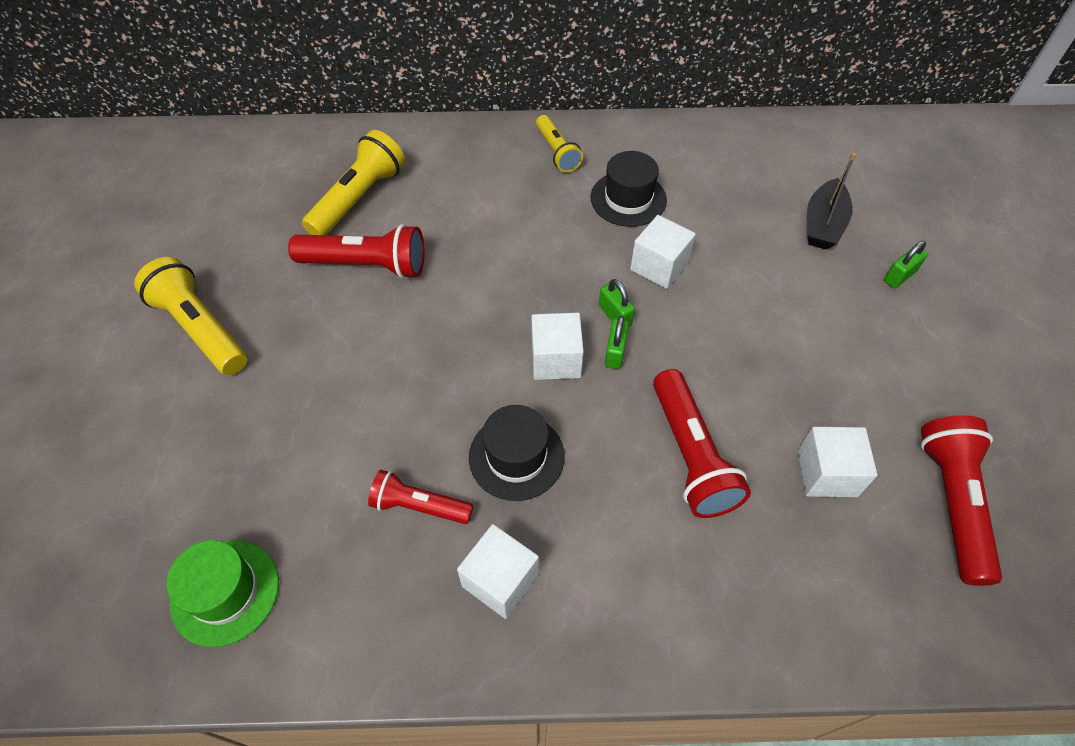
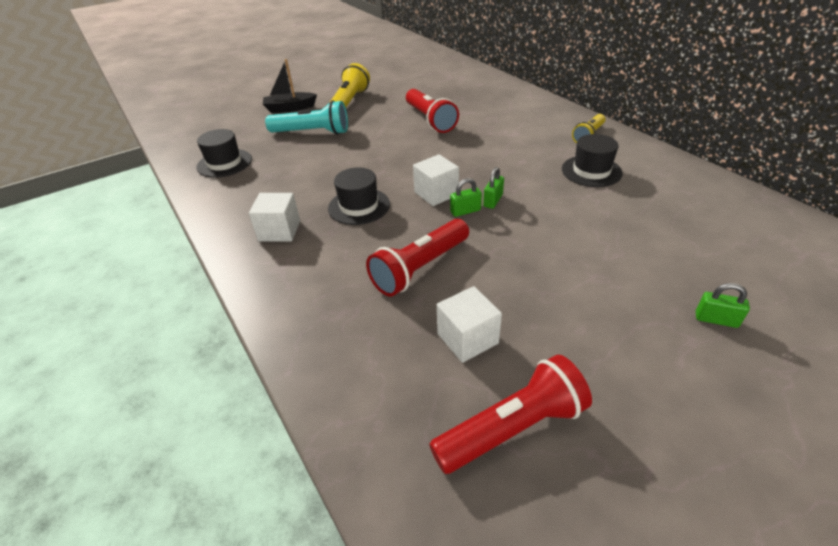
camera: 60 degrees right, 15 degrees down
(225, 592) = (224, 163): green hat -> black hat
(251, 421) = (312, 132): none -> turquoise flashlight
(359, 198) = (468, 102): yellow flashlight -> none
(419, 506) = (304, 190): red flashlight -> none
(659, 266) = (553, 202): white cube -> none
(823, 224) = (704, 258): black boat -> black boat (290, 108)

